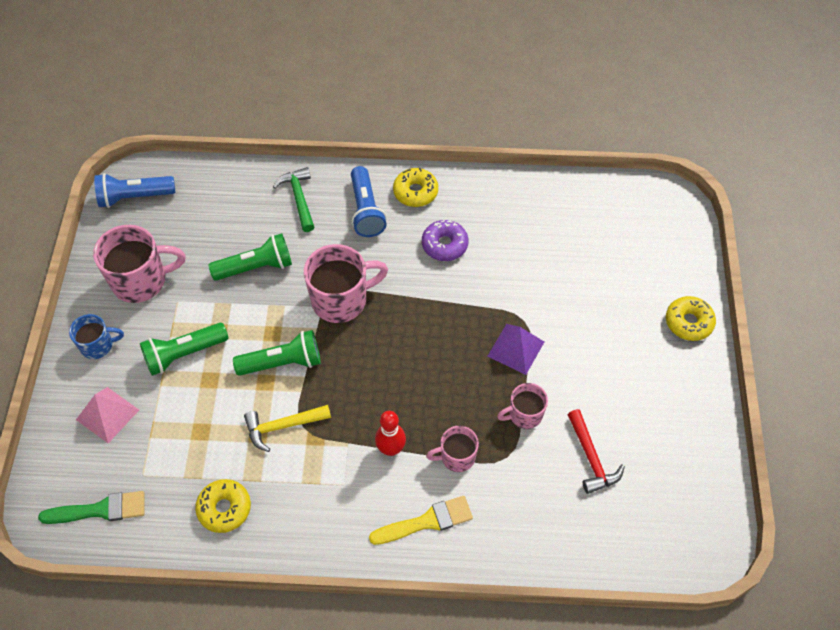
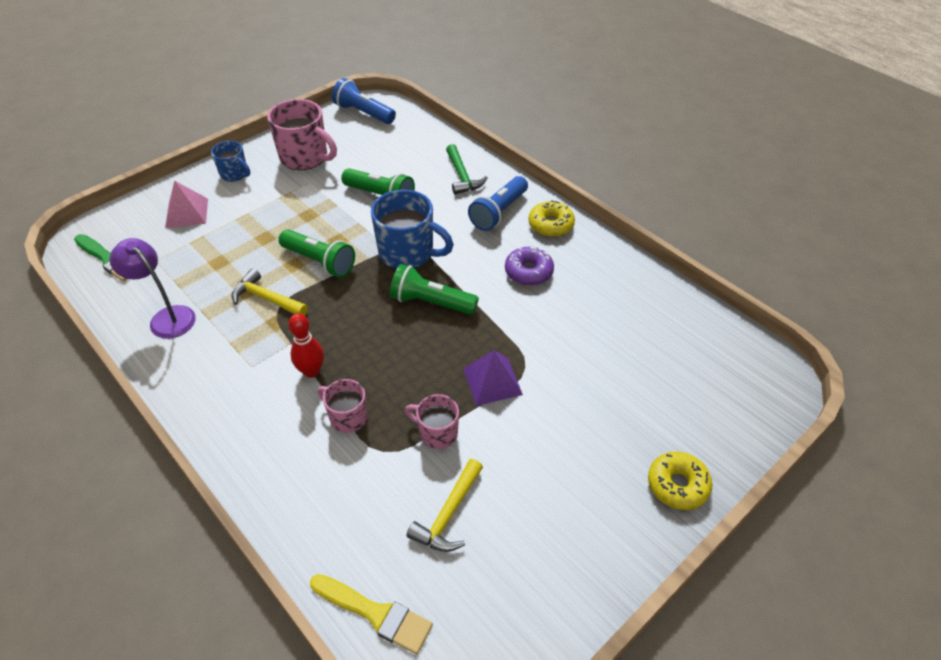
camera: 45 degrees right, 10 degrees down
(184, 354) = (271, 213): green flashlight -> green flashlight (431, 302)
(224, 508) = (167, 317): yellow donut -> purple lamp
(299, 198) = (462, 176): green hammer -> green hammer turned 135 degrees clockwise
(341, 300) = (408, 253): pink mug -> blue mug
(426, 521) = (267, 441): yellow brush -> yellow brush (375, 614)
(591, 458) = (448, 514): red hammer -> yellow hammer

